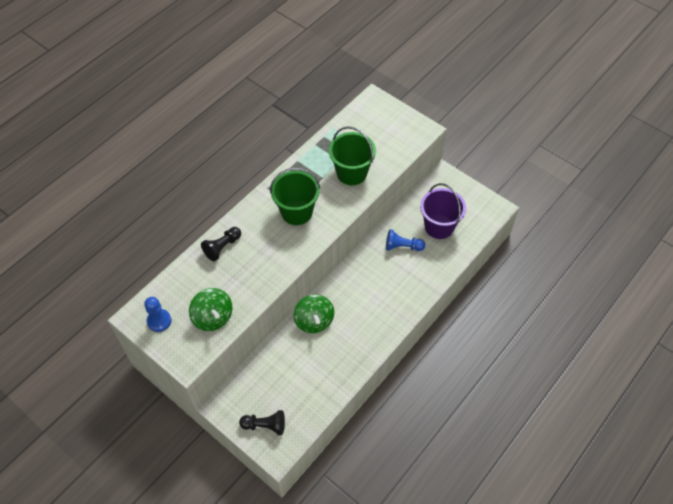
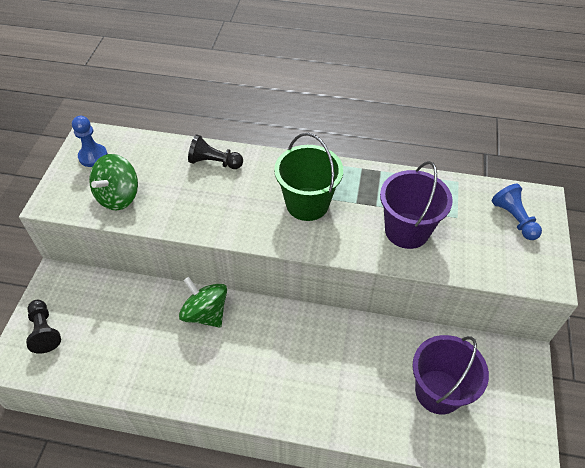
camera: 60 degrees right, 5 degrees down
(314, 321) = (205, 313): green spinning top -> green spinning top turned 90 degrees clockwise
(351, 173) = (407, 230): green bucket -> purple bucket
(402, 246) = (373, 360): blue pawn -> blue pawn (514, 219)

